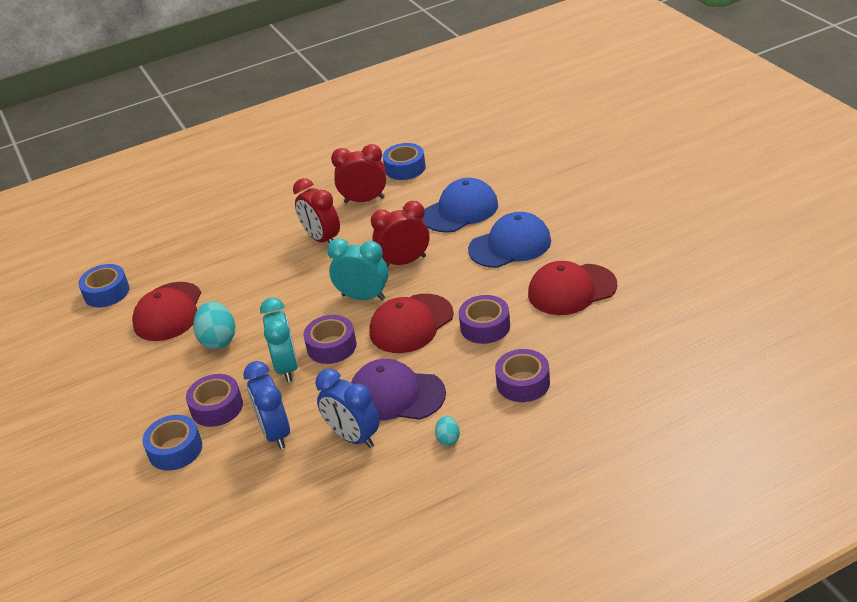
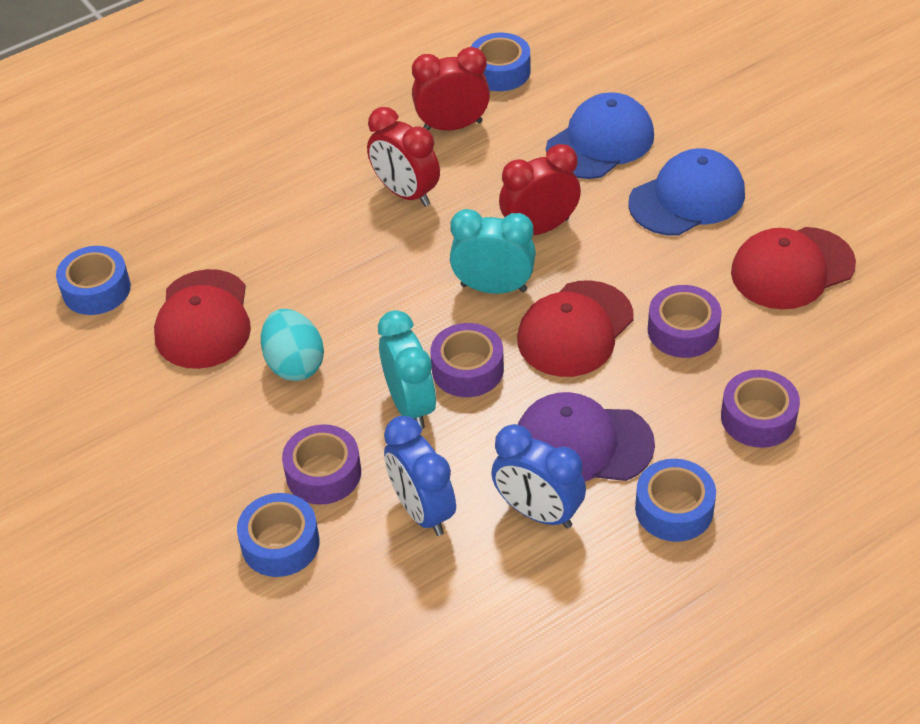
camera: 10 degrees left, 10 degrees up
(448, 439) = (674, 509): turquoise egg -> blue tape

